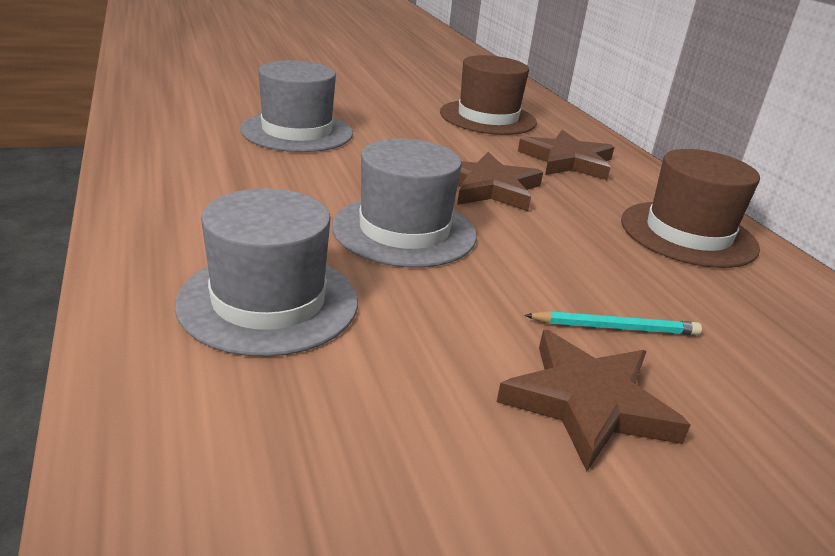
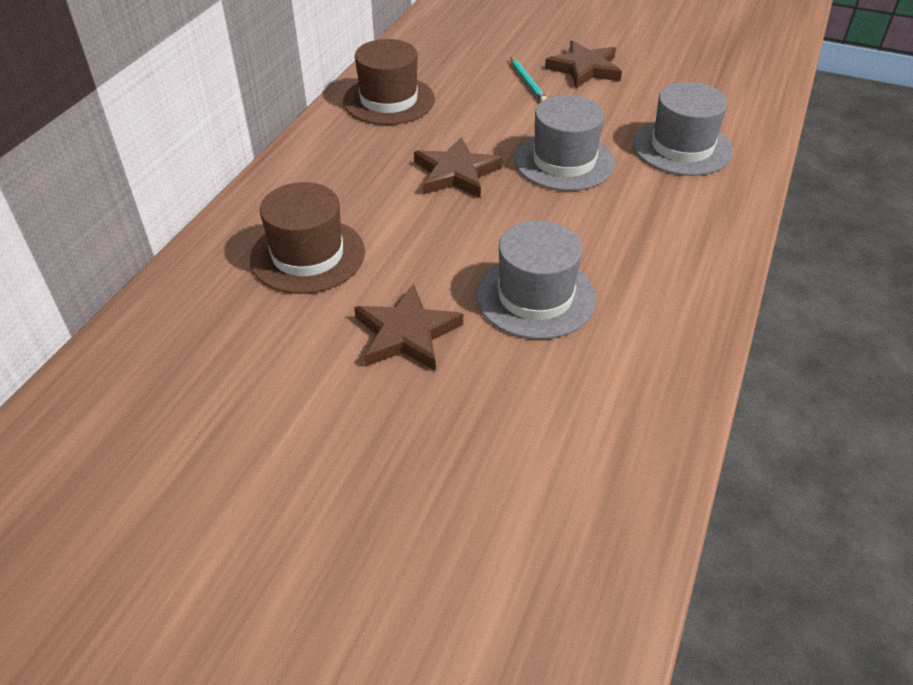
camera: 135 degrees left, 15 degrees up
(567, 161) = (344, 176): brown star -> brown star (406, 333)
(615, 327) = (527, 82): turquoise pencil -> turquoise pencil turned 150 degrees counterclockwise

